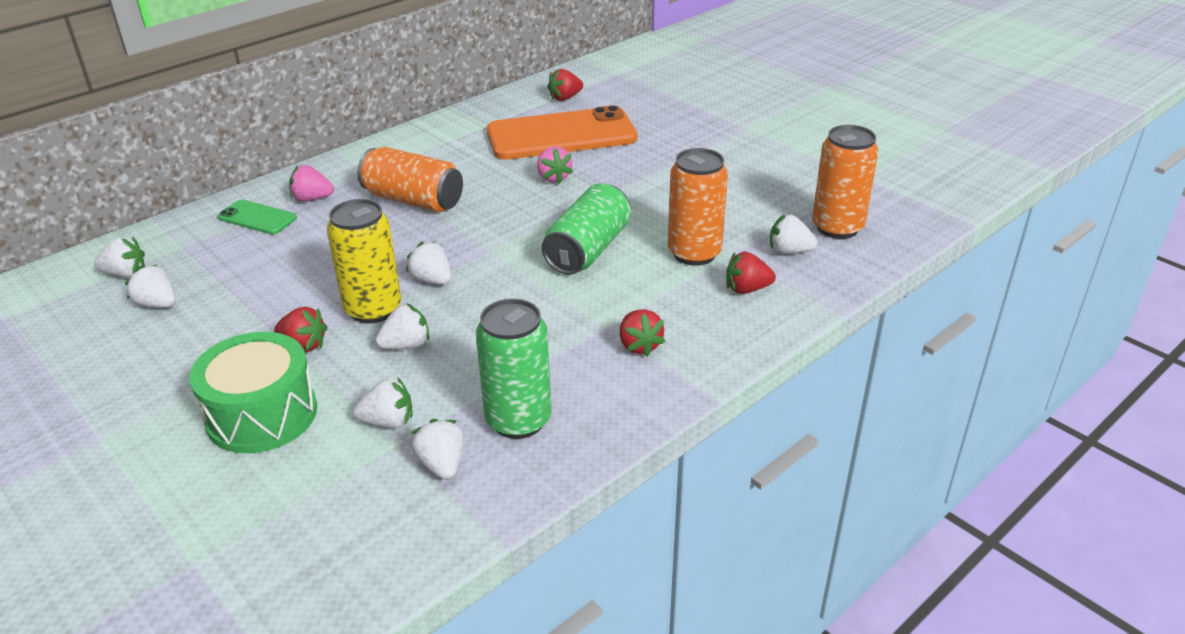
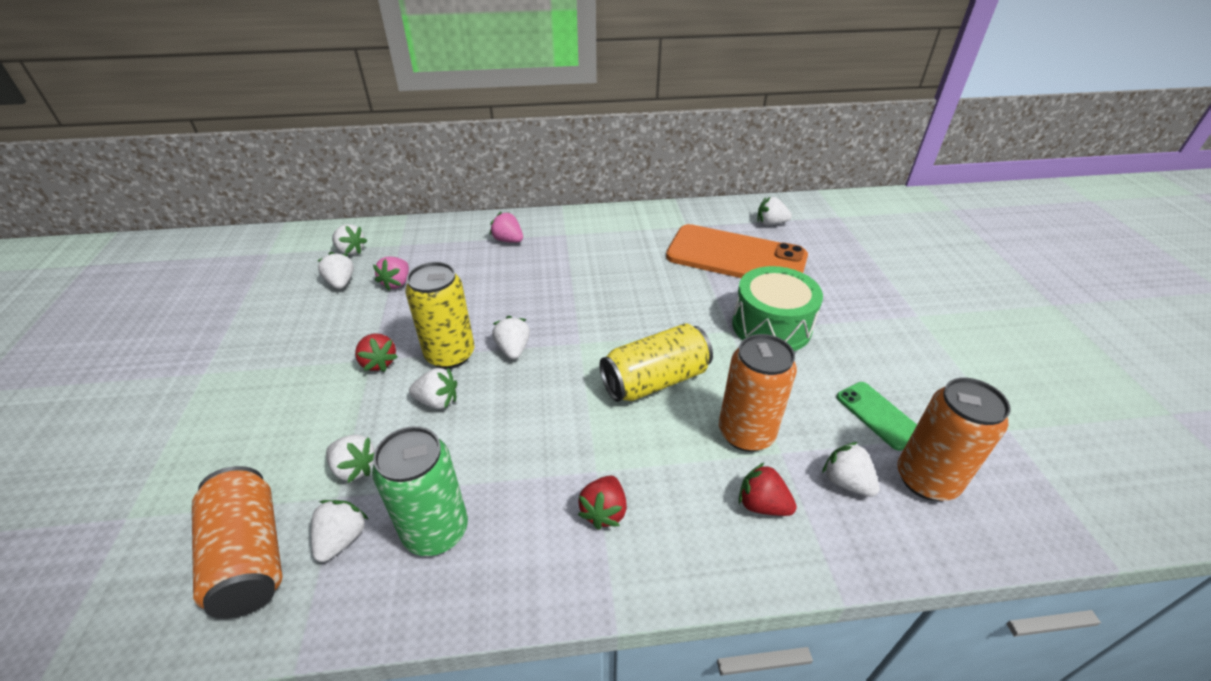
camera: 35 degrees right, 5 degrees up
(257, 218) = (461, 241): green phone -> green phone (878, 415)
(262, 414) = (295, 409): green drum -> green drum (771, 326)
(413, 200) = (571, 270): orange can -> orange can (250, 555)
(553, 177) = (693, 295): pink strawberry -> pink strawberry (397, 283)
(565, 98) = (770, 223): red strawberry -> white strawberry
(587, 250) = (655, 380): green can -> yellow can

